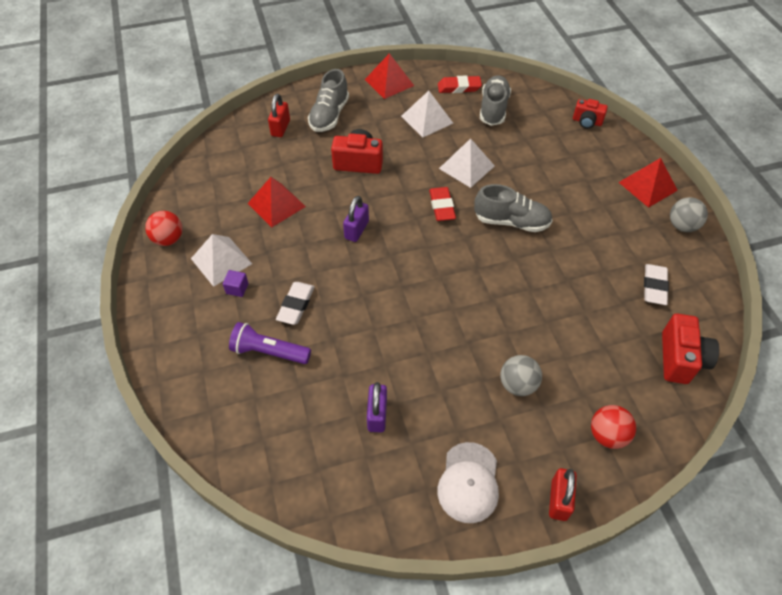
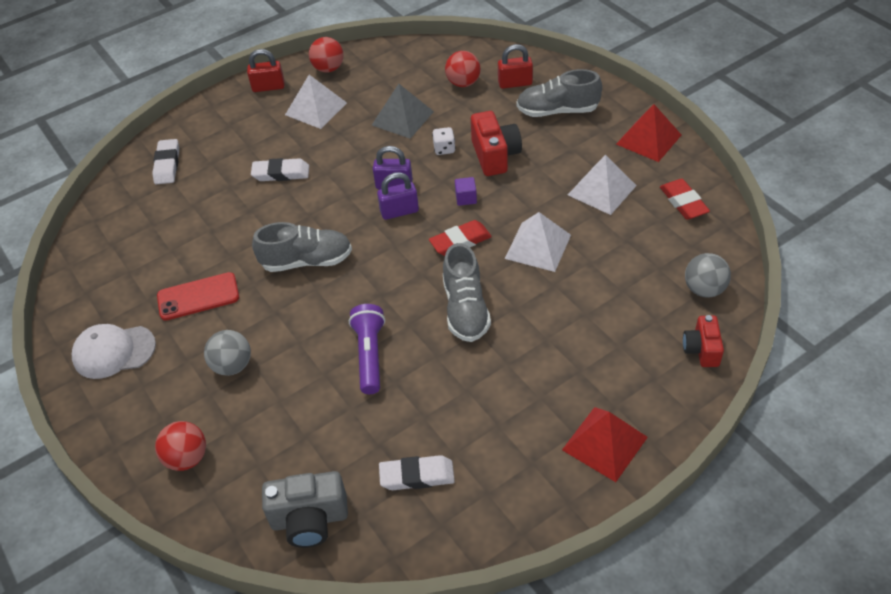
camera: 75 degrees right, 5 degrees down
(224, 400) = (167, 165): none -> white eraser
(237, 288) = (287, 130): purple cube -> purple cube (466, 198)
(258, 156) = (463, 83): none -> red ball
(269, 351) = (223, 174): purple flashlight -> purple flashlight (370, 355)
(276, 205) = (402, 118): red pyramid -> grey pyramid
(332, 189) = (444, 149): none -> white dice
(377, 415) = (173, 266): purple padlock -> purple padlock (399, 211)
(426, 399) = (198, 297): none -> red phone
(493, 109) = (662, 245): grey shoe -> grey shoe (307, 261)
(559, 500) = (105, 428): red padlock -> red padlock (268, 87)
(680, 359) = (310, 519): red camera -> grey camera
(682, 226) = (544, 496): grey ball -> grey ball (704, 289)

